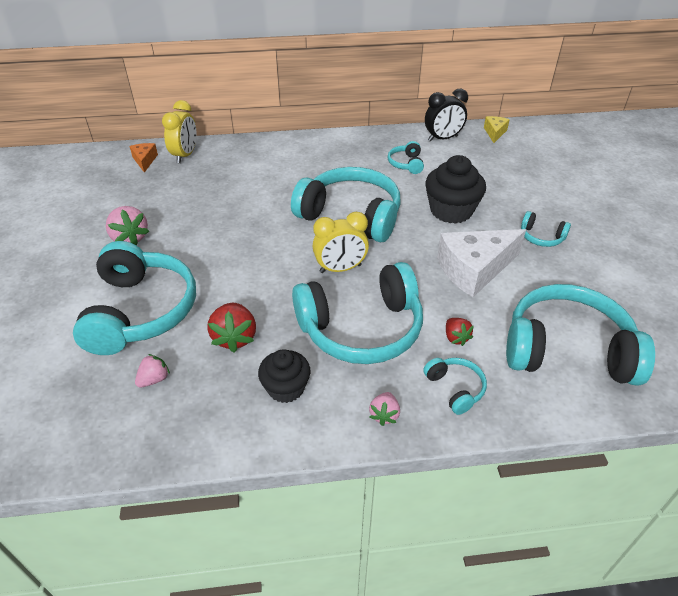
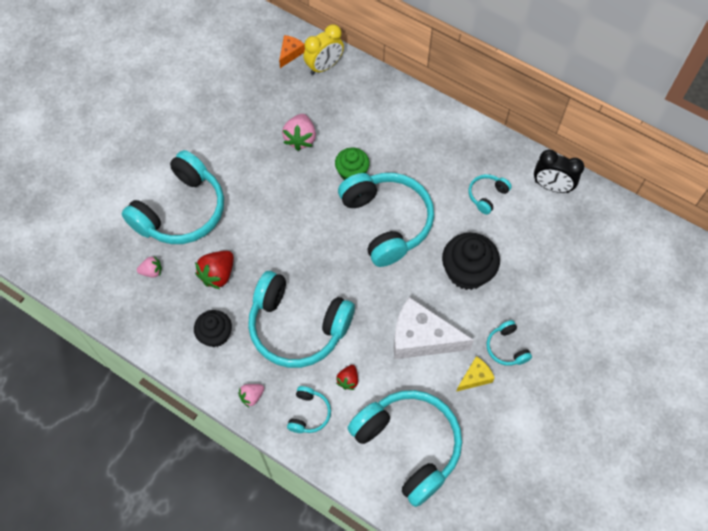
camera: 40 degrees right, 20 degrees up
(130, 238) = (221, 136): pink strawberry -> pink strawberry (300, 139)
(284, 202) = (352, 172): none -> green cupcake
(340, 269) = (331, 267): yellow clock -> none
(494, 133) = (608, 211): yellow cheese -> yellow cheese (475, 377)

